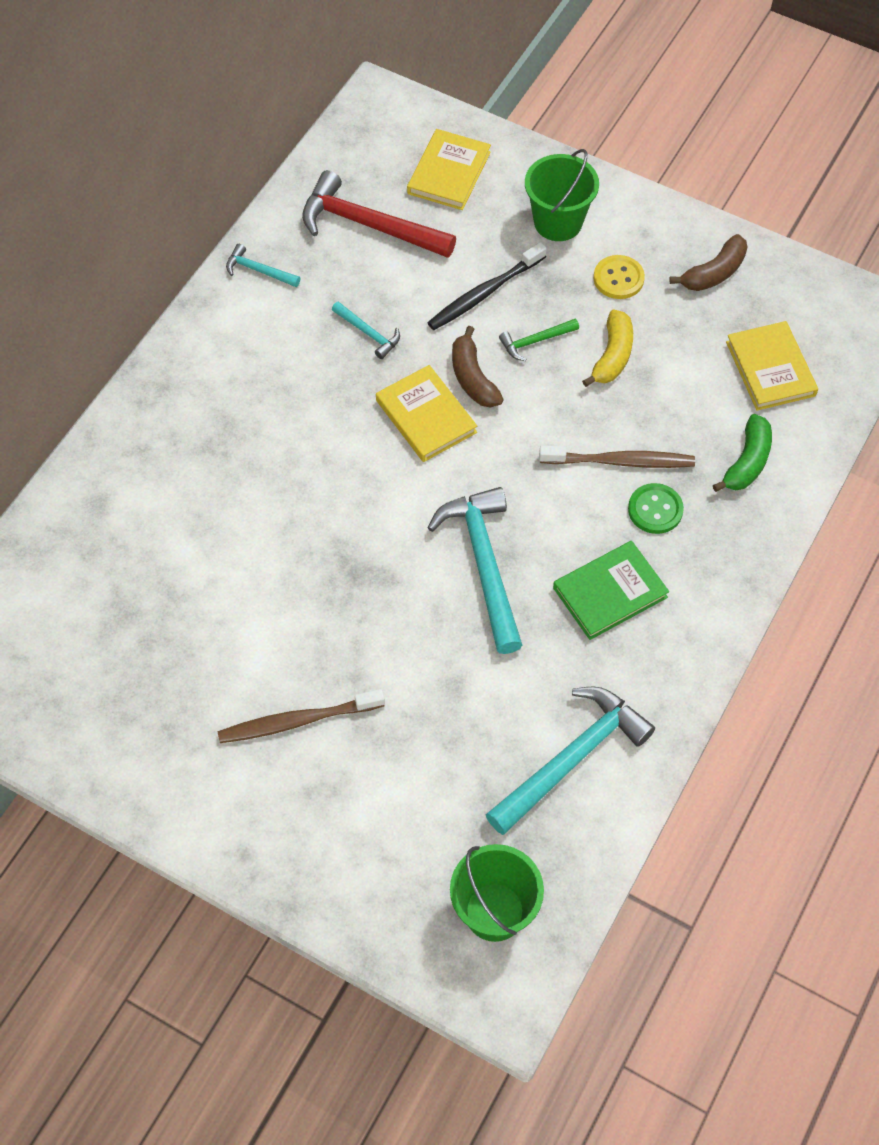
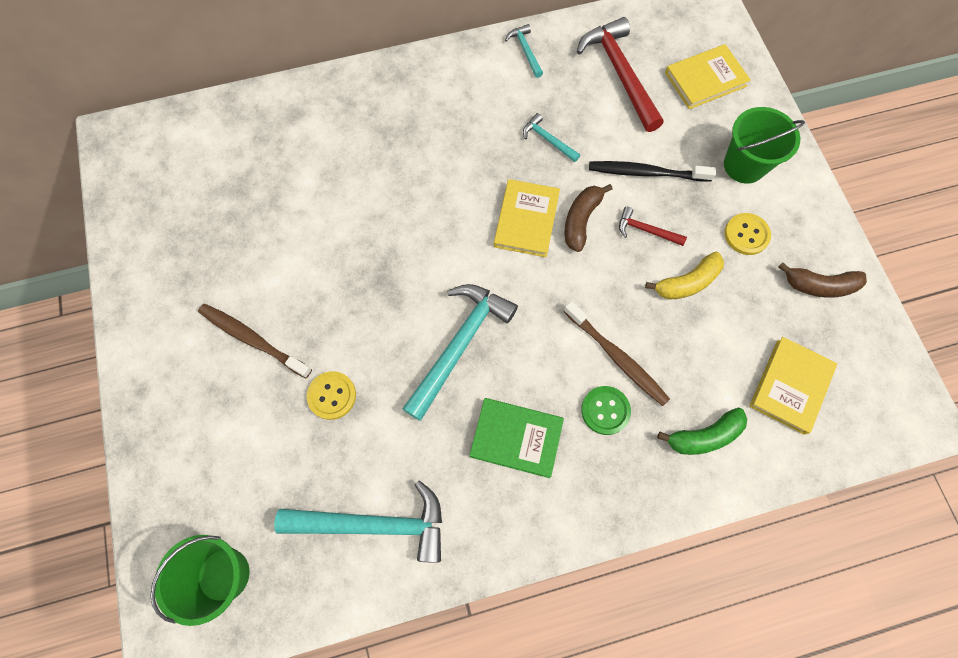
camera: 45 degrees right, 10 degrees up
(368, 333) = (548, 140): turquoise hammer -> turquoise hammer turned 135 degrees clockwise
(422, 700) = (332, 396): none -> yellow button
(535, 341) = (646, 230): green hammer -> red hammer

